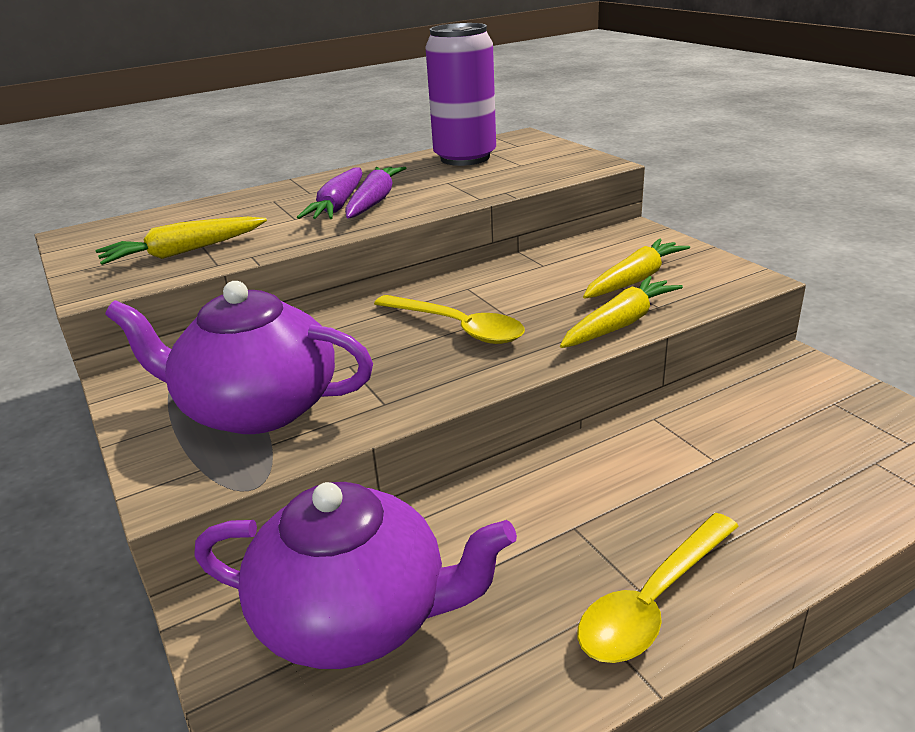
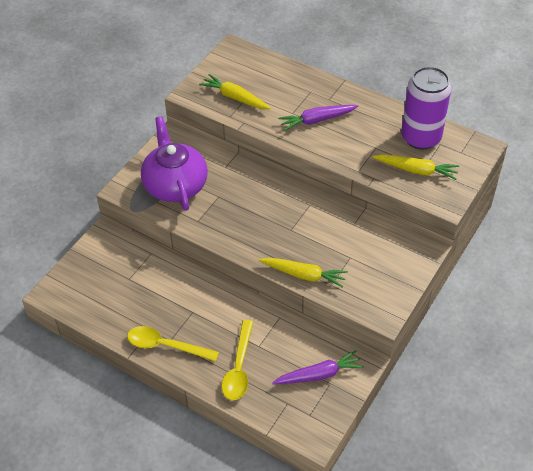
camera: 60 degrees right, 20 degrees up
(355, 616) = (121, 269): purple teapot -> none
(374, 201) = (330, 131): purple carrot -> purple carrot (319, 375)
(457, 327) = (268, 217): yellow spoon -> yellow spoon (239, 367)
(634, 280) = (356, 267): yellow carrot -> yellow carrot (416, 170)

